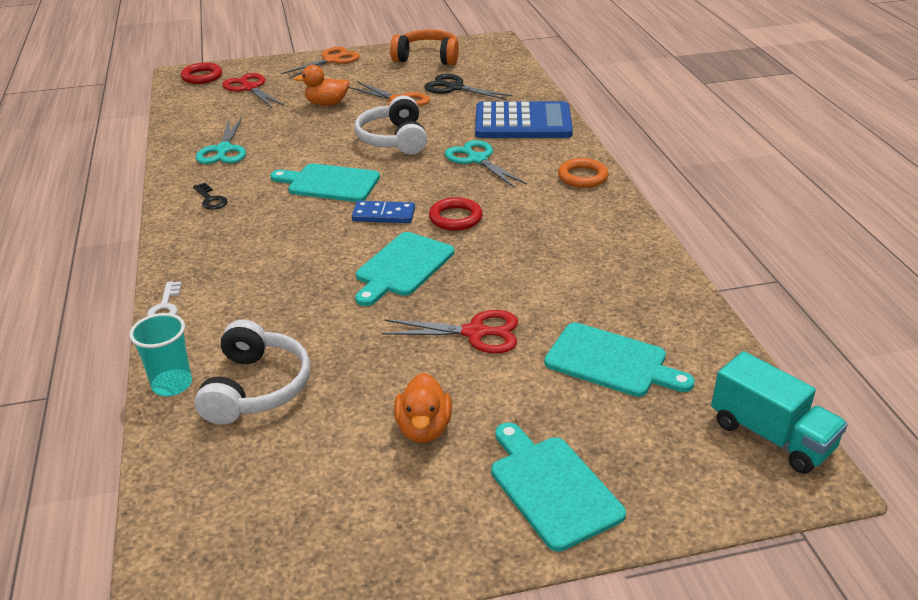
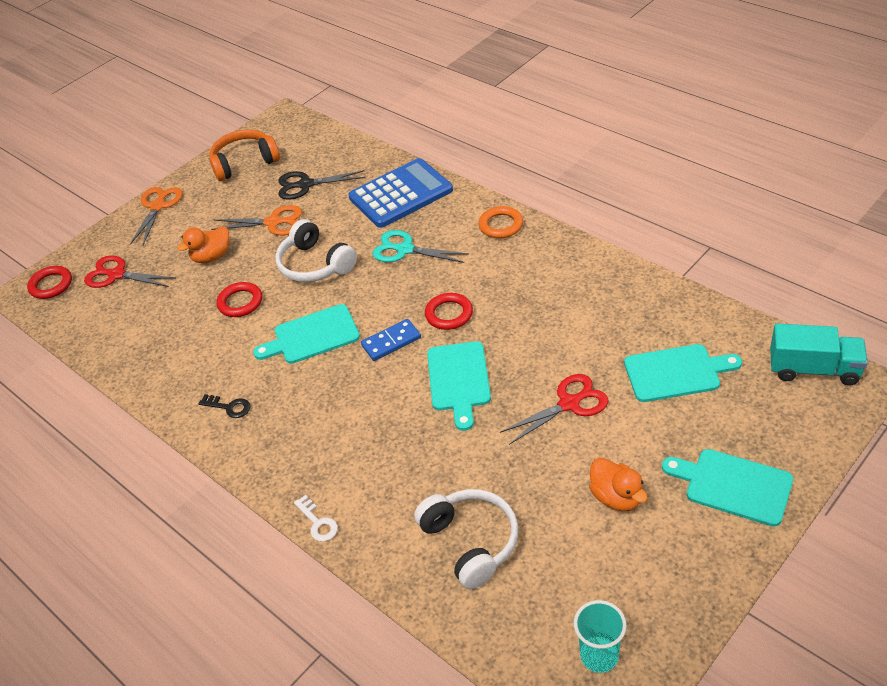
camera: 30 degrees left, 10 degrees up
(172, 384) = (407, 580): turquoise cup -> turquoise cup (599, 655)
(224, 150) = (177, 352): turquoise scissors -> none
(308, 139) = (240, 302): none -> red ring

